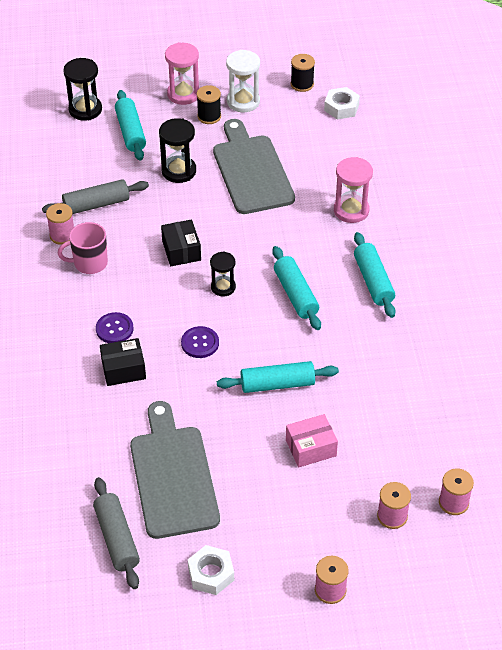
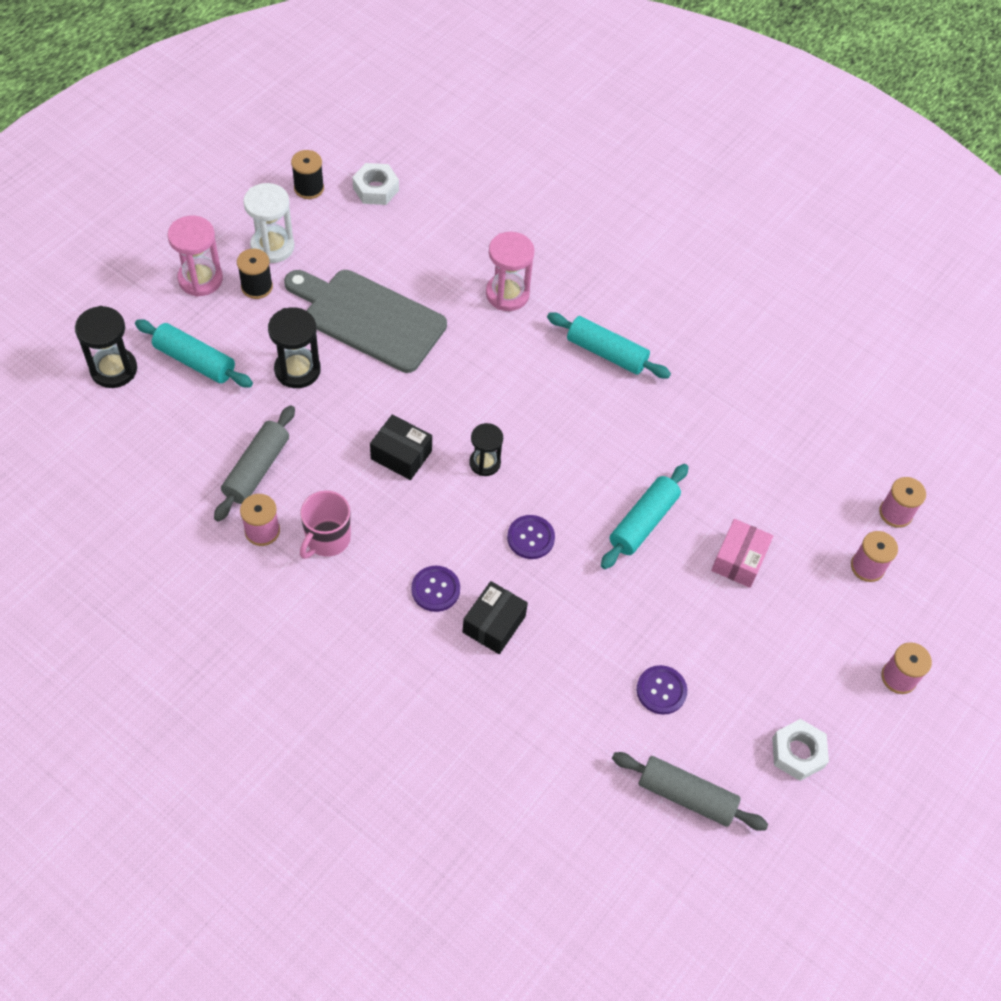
camera: 50 degrees left, 10 degrees up
(173, 476) = (661, 690): grey cutting board -> purple button
(295, 294) = (556, 419): turquoise rolling pin -> none

